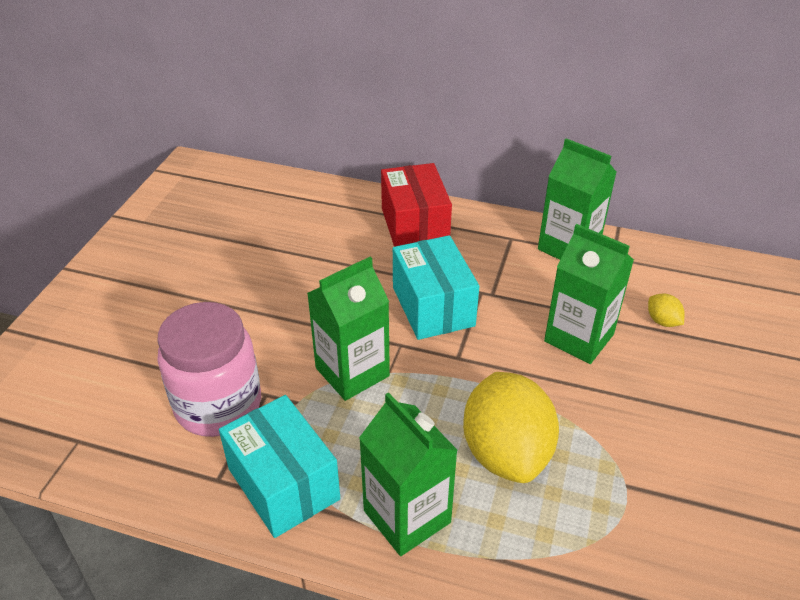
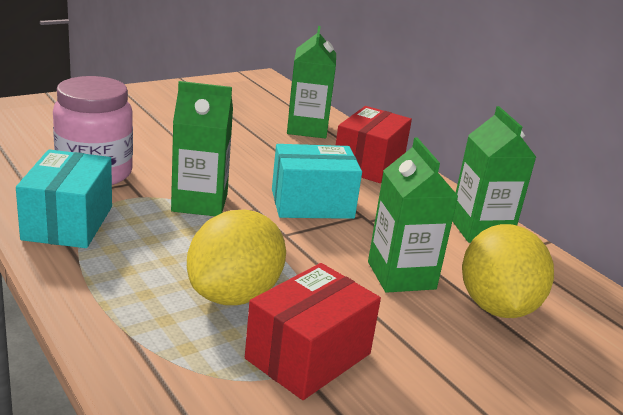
camera: 35 degrees right, 15 degrees down
(407, 516) = (111, 280): green carton -> green carton (307, 128)
(433, 306) = (312, 204): turquoise box -> turquoise box turned 60 degrees clockwise
(621, 469) = (308, 356): none -> red box
(662, 321) = (497, 306): yellow lemon -> yellow lemon, size x2.49

